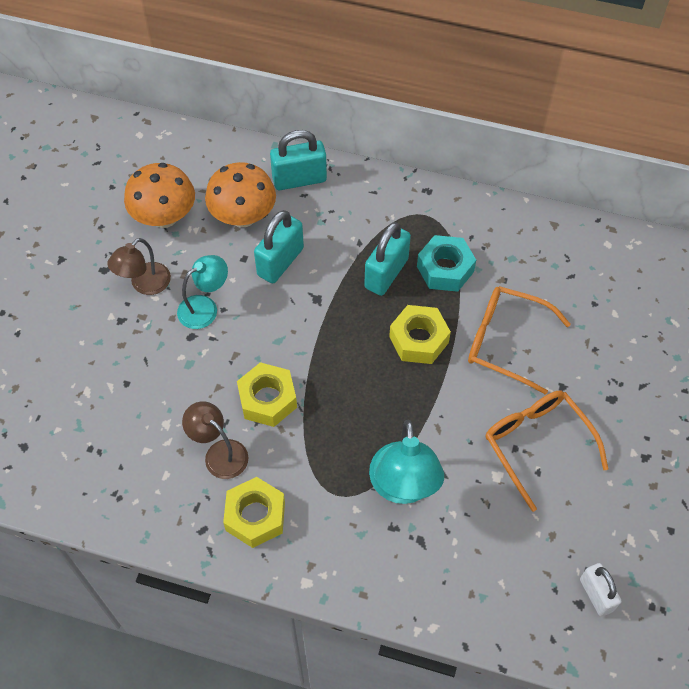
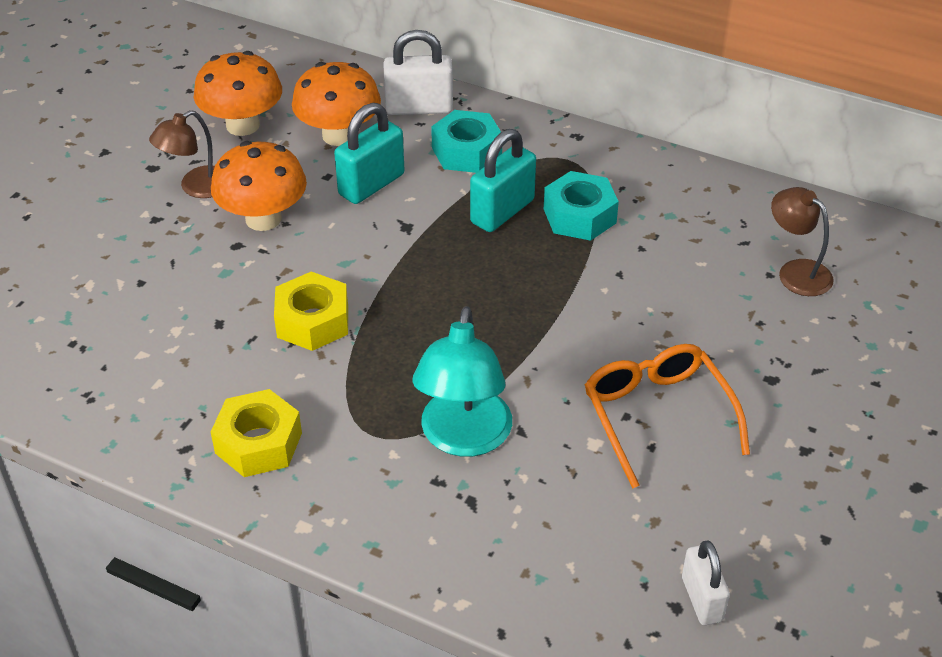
camera: 10 degrees right, 15 degrees down
(205, 307) = (263, 218): turquoise lamp -> orange mushroom
(219, 453) = (233, 369): brown lamp -> brown lamp (796, 271)
(299, 179) = (419, 108): turquoise padlock -> white padlock
(346, 218) = (466, 151): none -> turquoise nut
(419, 340) = (526, 284): yellow nut -> none
(506, 342) = (641, 300): orange glasses -> none

